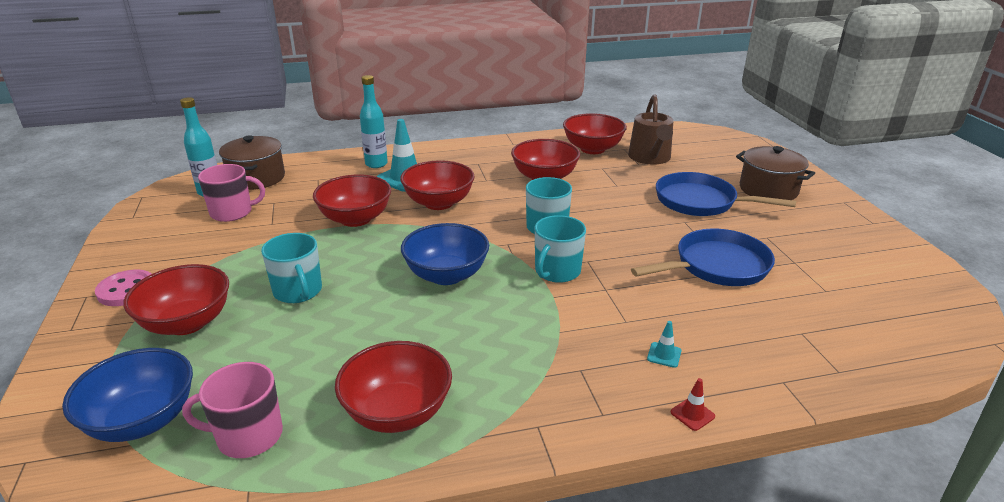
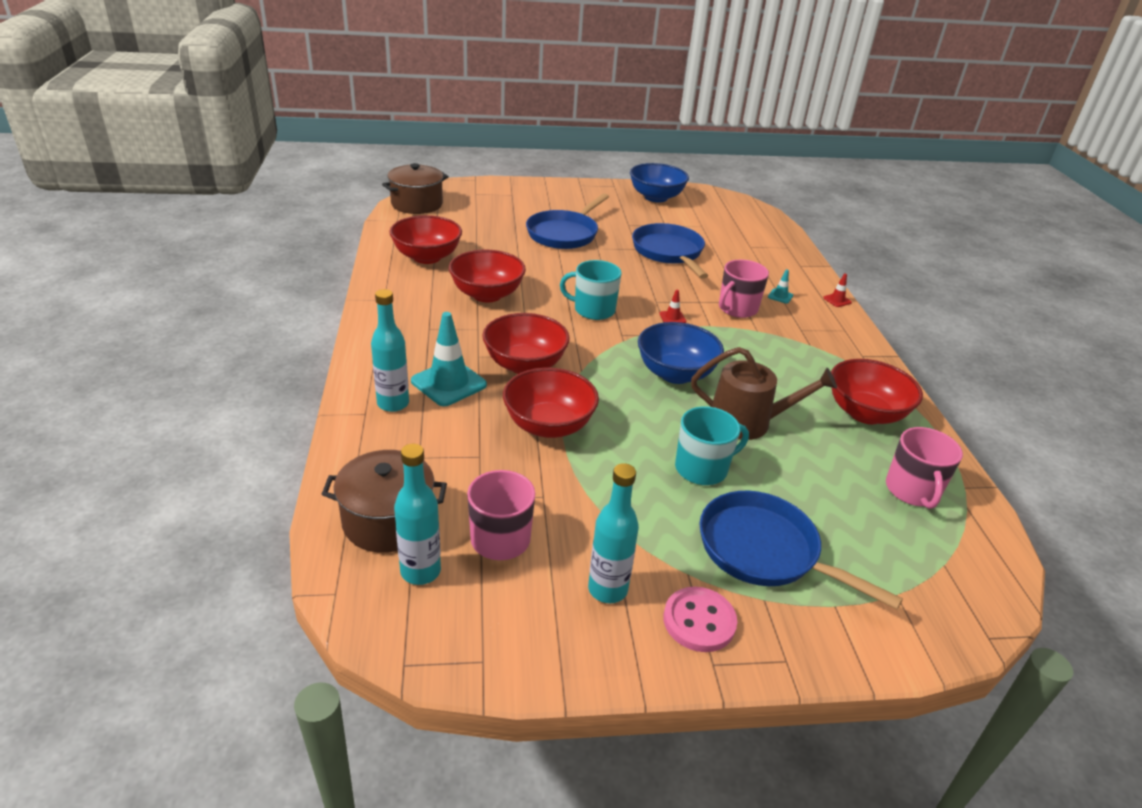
camera: 85 degrees left, 5 degrees up
(142, 420) = (915, 561): blue bowl -> blue bowl (656, 197)
(171, 253) = (607, 589): none -> turquoise bottle
(187, 323) = (764, 551): red bowl -> blue pan
(557, 271) = (672, 318): turquoise mug -> red traffic cone
(605, 316) = (737, 309): none -> pink mug
(650, 158) = (465, 234): brown watering can -> brown watering can (748, 422)
(768, 190) = (551, 203): brown pot -> brown pot (417, 204)

